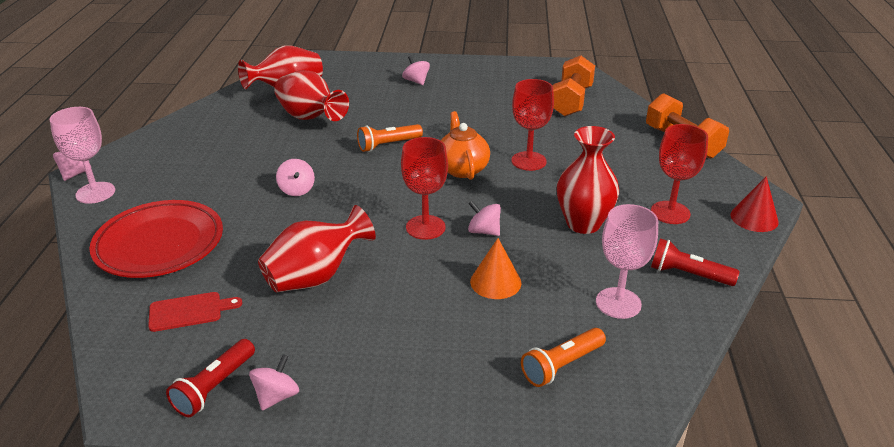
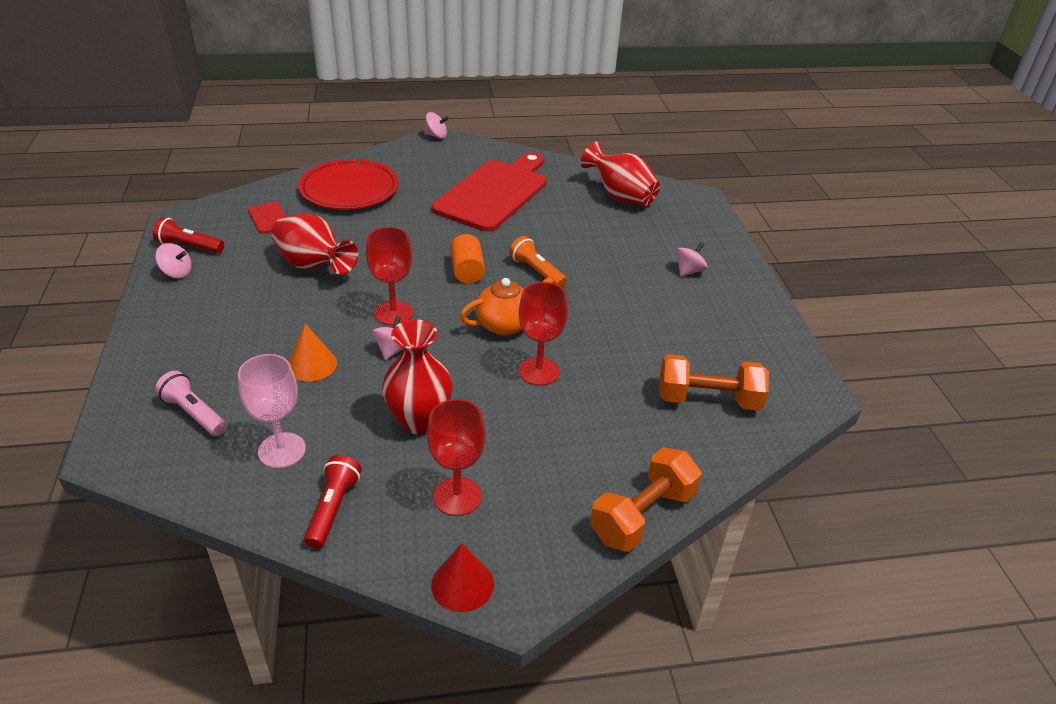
camera: 75 degrees right, 5 degrees up
(95, 193) = (412, 149): pink goblet -> none
(236, 151) = (494, 193): none -> red cutting board
(297, 190) = (439, 234): pink spinning top -> none
(310, 118) = (571, 219): red vase -> none
(371, 180) = (467, 271): none -> orange cylinder
(561, 365) = (194, 413): orange flashlight -> pink flashlight

